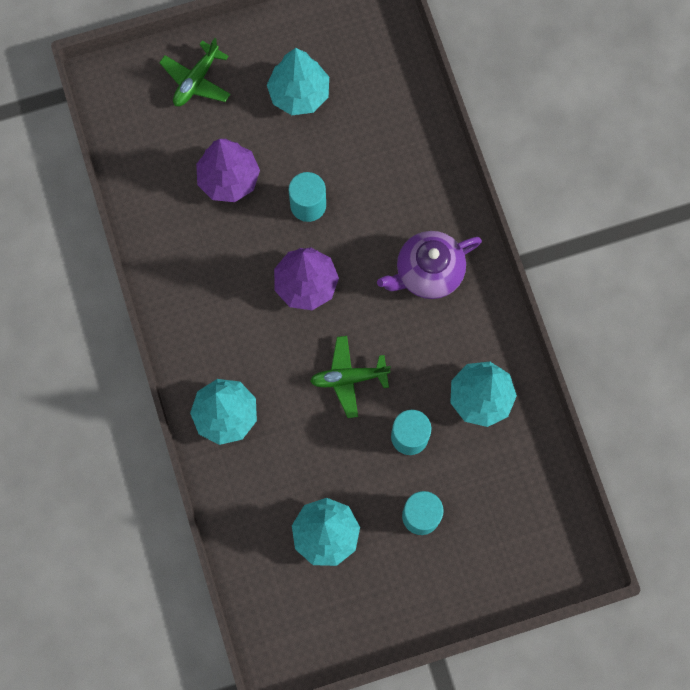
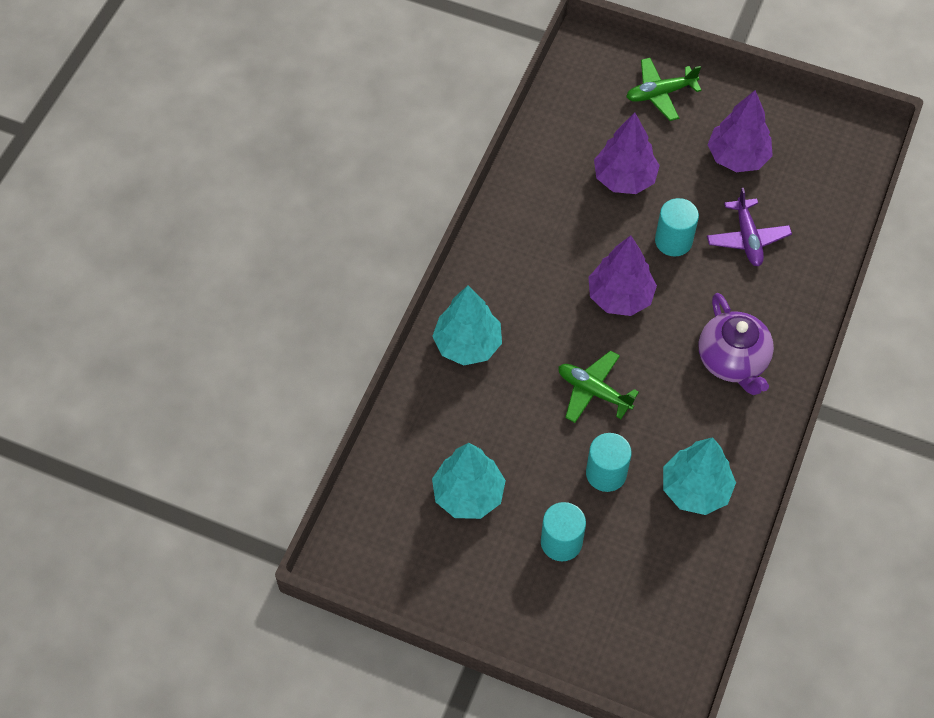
camera: 40 degrees right, 15 degrees down
(299, 94) = (737, 157): turquoise tree -> purple tree
(360, 160) = (747, 238): none -> purple plane
(428, 272) = (732, 361): purple teapot -> purple teapot turned 120 degrees counterclockwise

